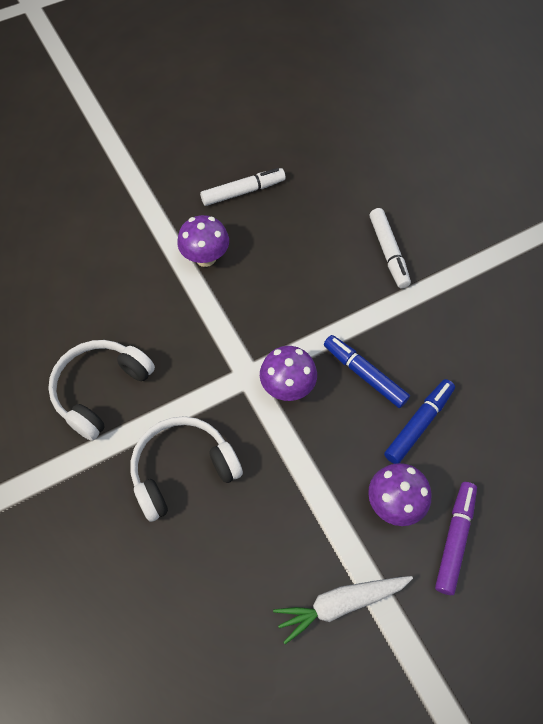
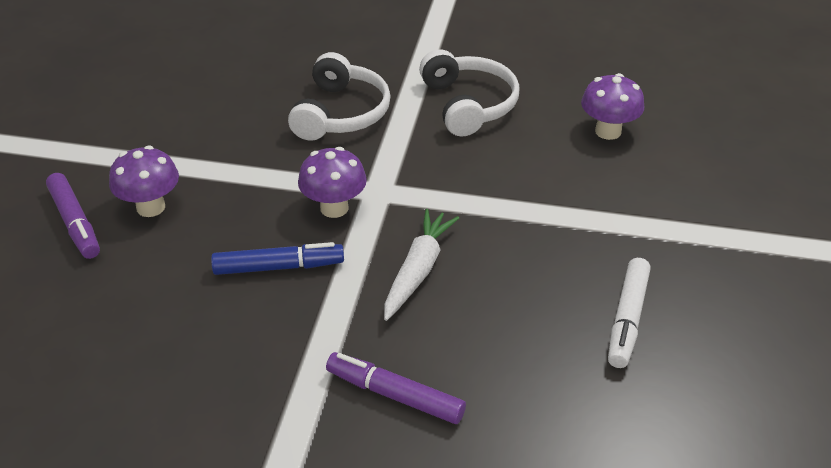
camera: 130 degrees right, 20 degrees down
(205, 258) = (552, 235): purple mushroom -> purple mushroom (608, 131)
(340, 604) = (135, 135): white carrot -> white carrot (418, 270)
(388, 252) = (395, 395): white marker -> purple marker
(418, 424) = (184, 270): blue marker -> none

